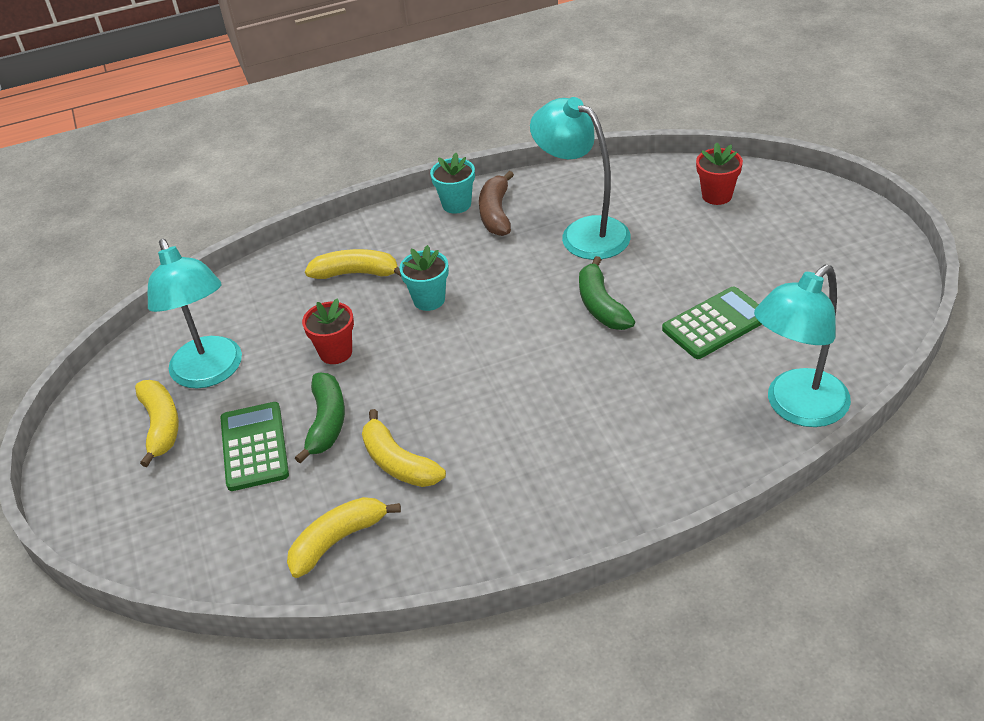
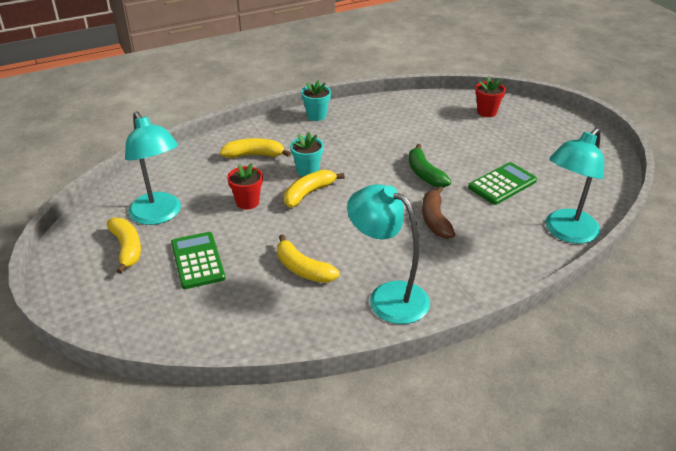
camera: 10 degrees left, 5 degrees down
(326, 423) = (247, 245): green banana -> none
(338, 540) = (267, 319): yellow banana -> yellow banana (309, 193)
(496, 213) = (344, 121): brown banana -> brown banana (435, 220)
(583, 233) = (404, 132): turquoise lamp -> turquoise lamp (388, 297)

